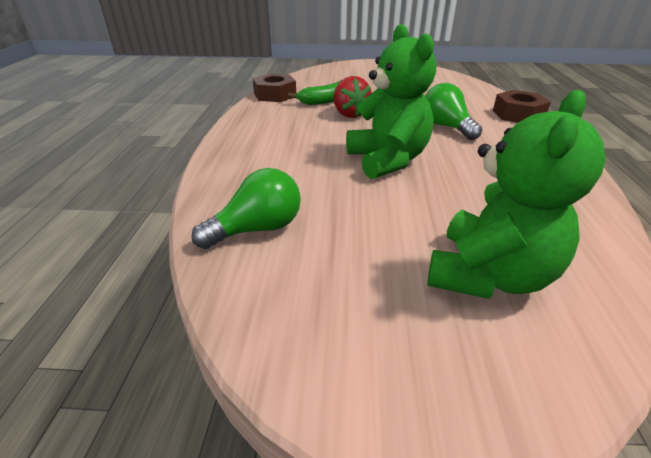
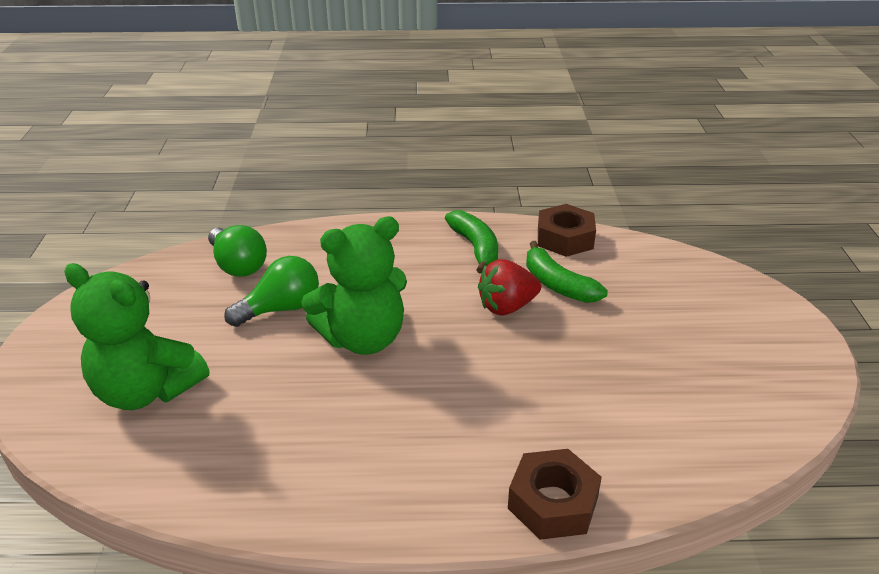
camera: 85 degrees right, 0 degrees up
(274, 119) = (475, 247): none -> green banana
(446, 127) = (477, 401): green light bulb -> green light bulb (281, 309)

